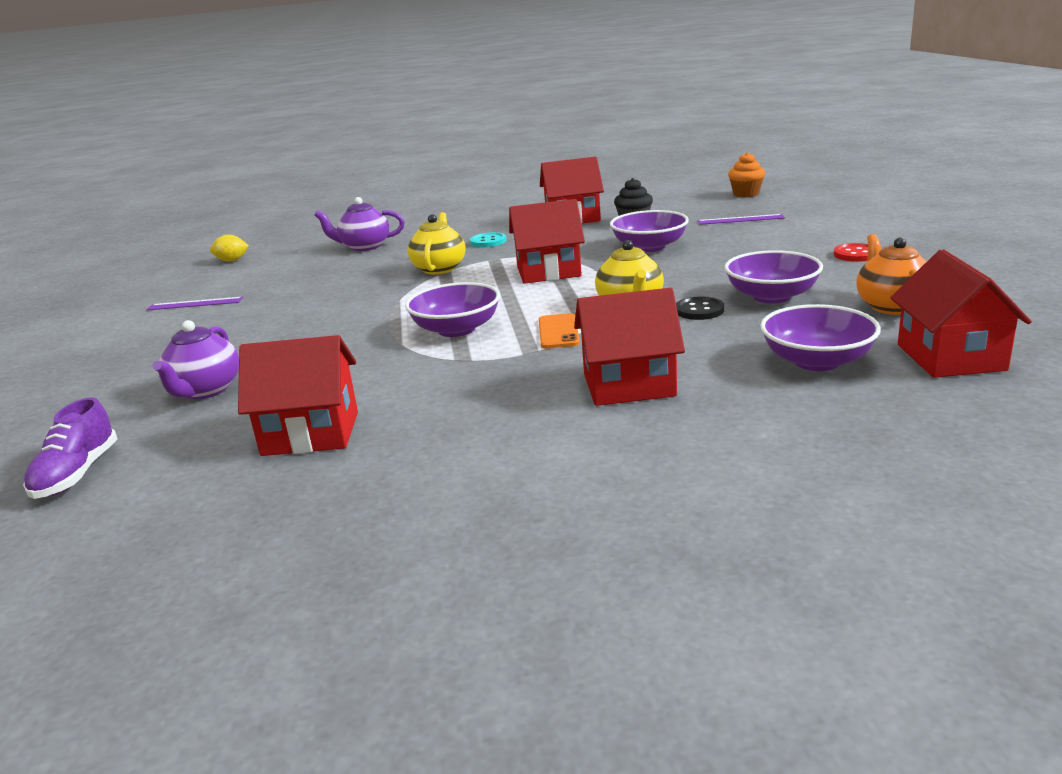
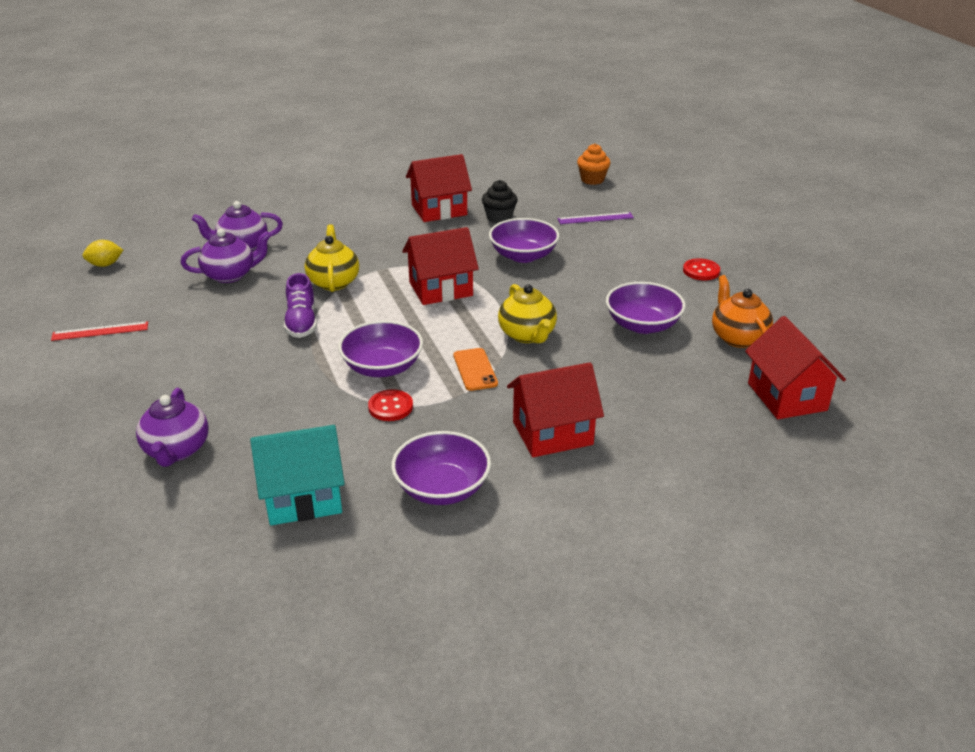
camera: 15 degrees left, 10 degrees up
(77, 474) = (109, 555): purple shoe -> purple shoe (301, 322)
(195, 304) = (100, 331): purple ruler -> red ruler
(311, 433) = (303, 498): red house -> turquoise house
(341, 265) = (230, 275): none -> purple teapot
(449, 360) = (390, 407): none -> red button
(488, 242) = (367, 243): turquoise button -> none
(699, 310) = (587, 342): black button -> none
(817, 361) = (691, 403): purple bowl -> purple bowl (442, 488)

